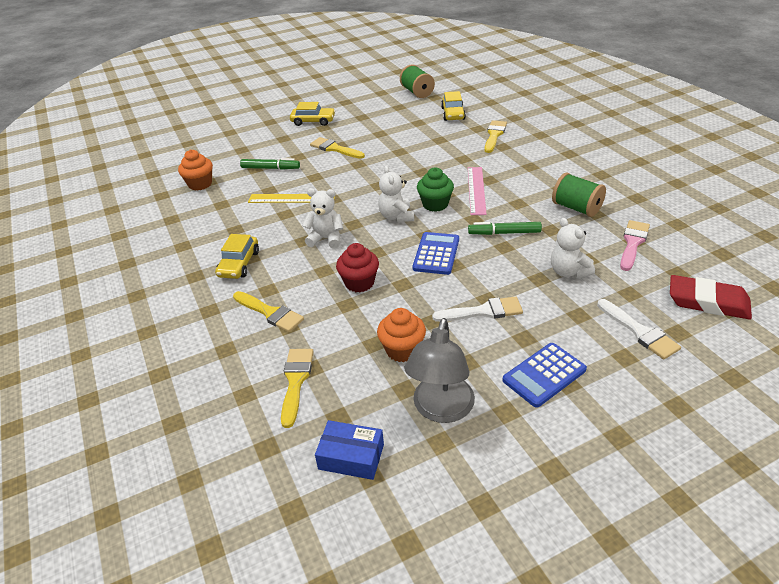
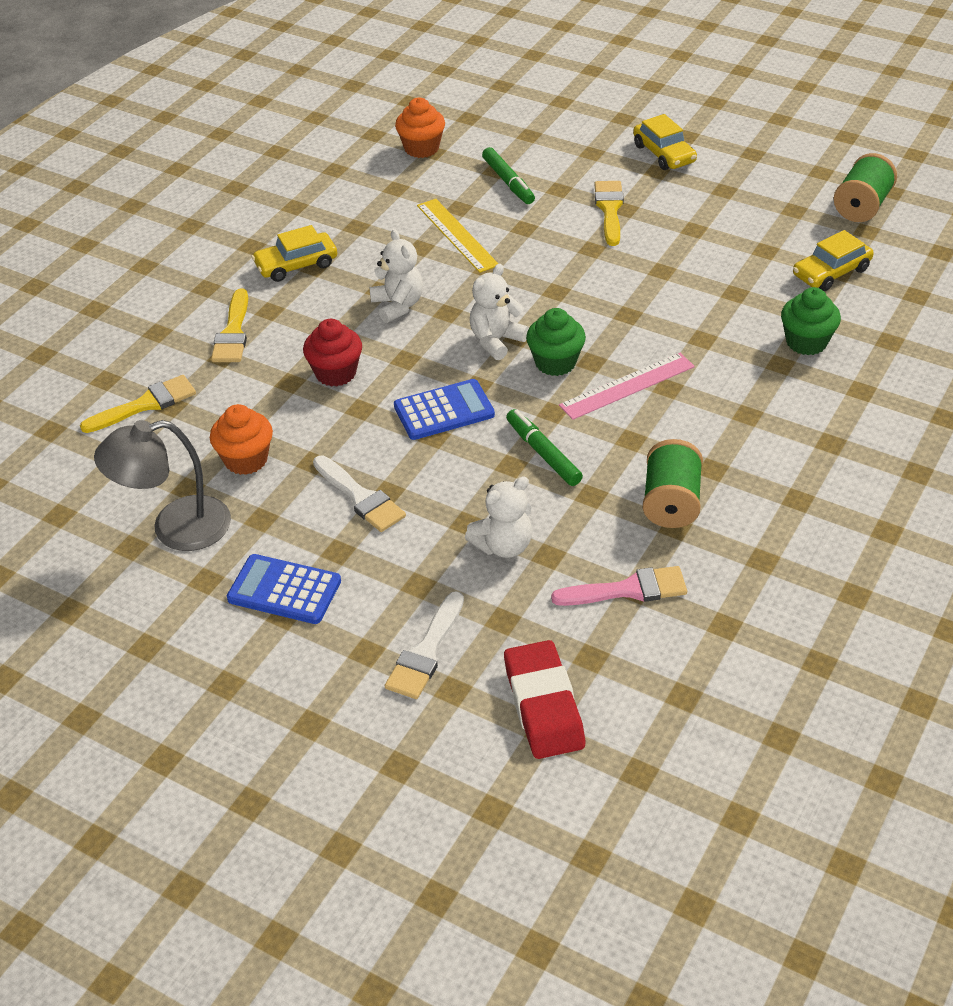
camera: 55 degrees right, 5 degrees up
(351, 457) = (73, 492): blue box -> none
(494, 135) = (806, 342): yellow brush -> green cupcake
(568, 272) = (503, 545): white teddy bear -> white teddy bear turned 150 degrees counterclockwise

